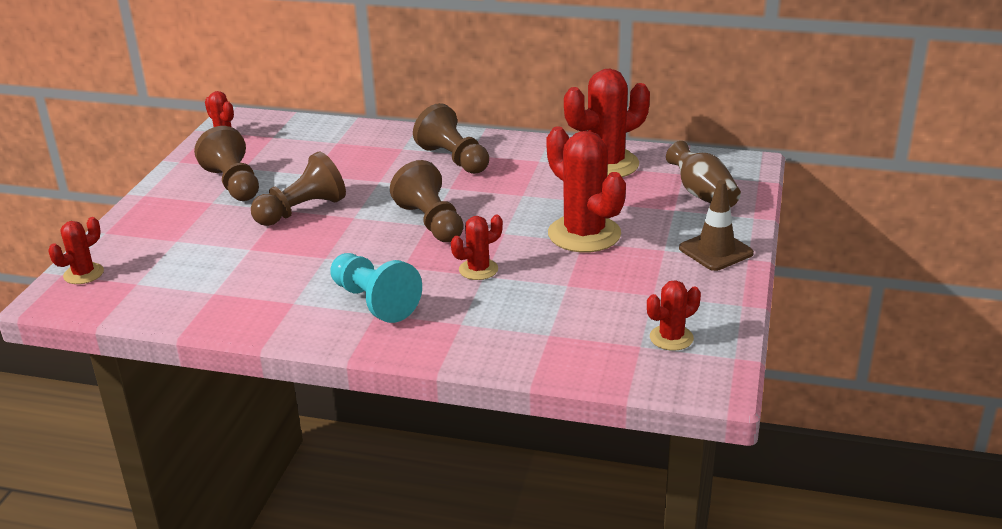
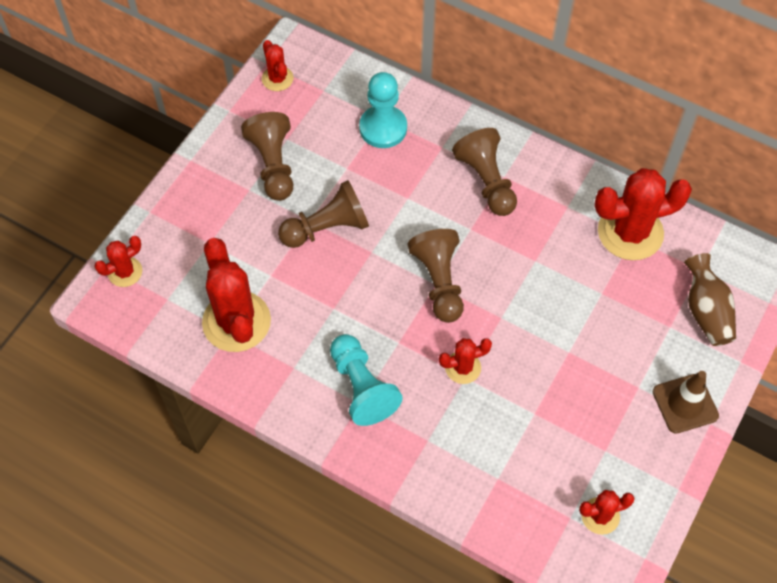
camera: 15 degrees right, 30 degrees up
(339, 147) = (383, 128): none -> turquoise pawn
(584, 234) = (573, 342): red cactus -> red cactus (236, 322)

